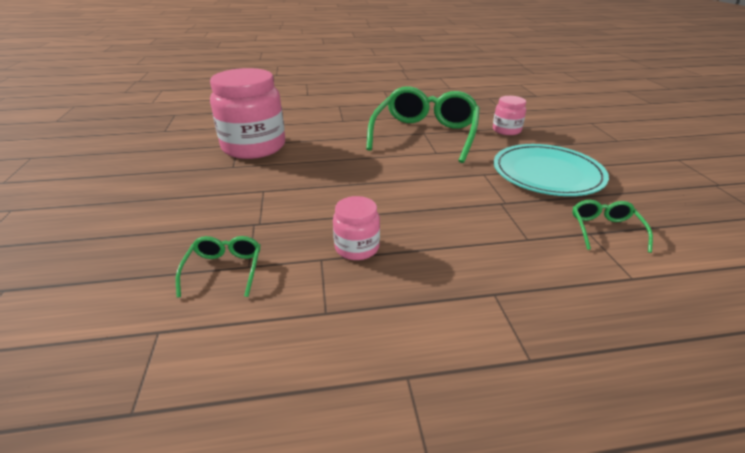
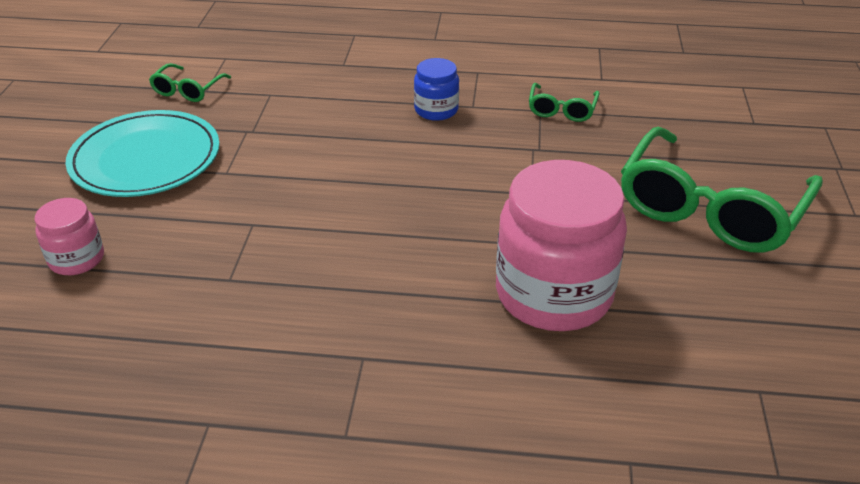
camera: 165 degrees left, 5 degrees up
(357, 247) = (436, 110): pink jar -> blue jar
(425, 134) = (231, 273): green glasses -> green glasses (710, 209)

